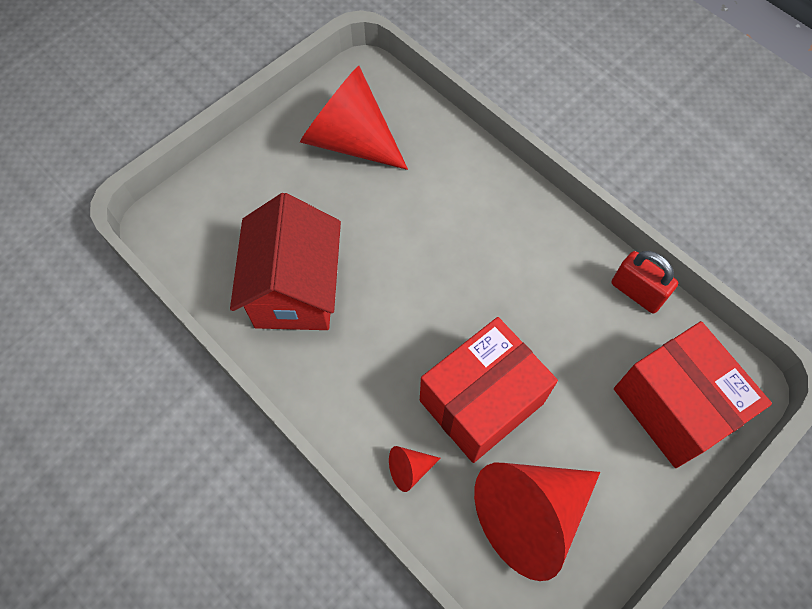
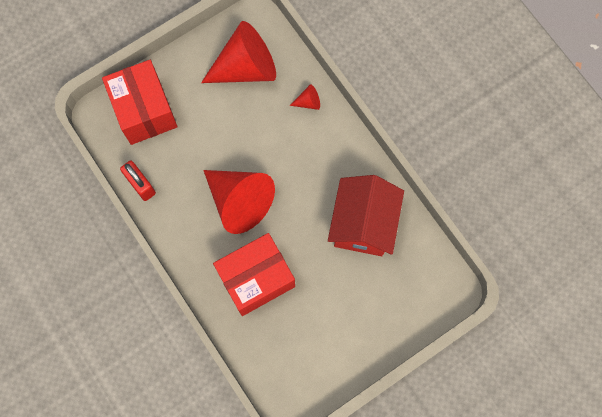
camera: 170 degrees left, 10 degrees up
(349, 140) = (310, 340): red cone -> red cone (239, 201)
(481, 401) = (258, 133): red box -> red box (256, 279)

